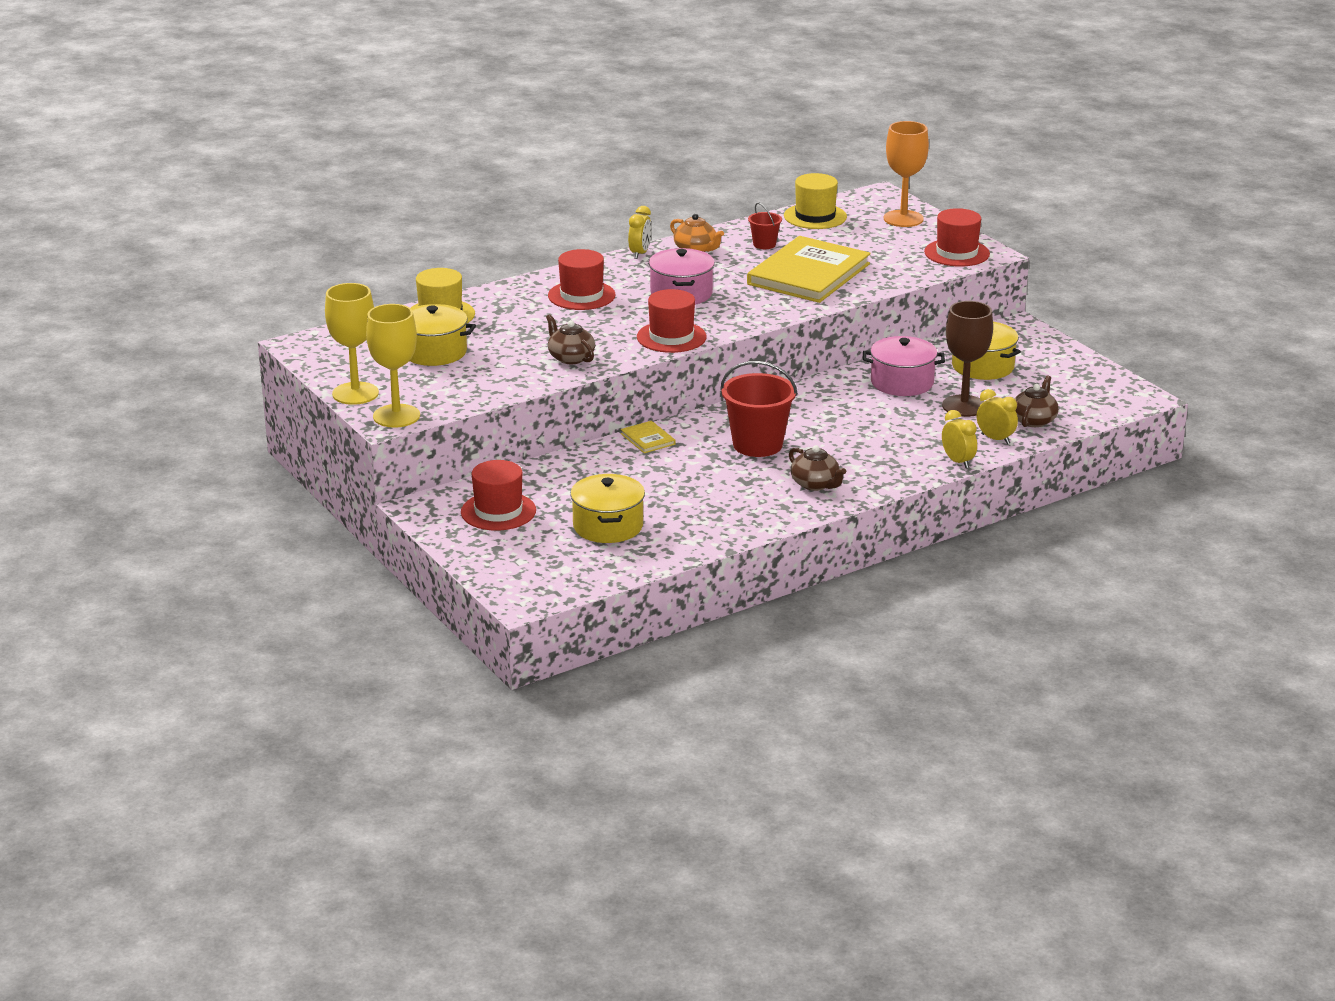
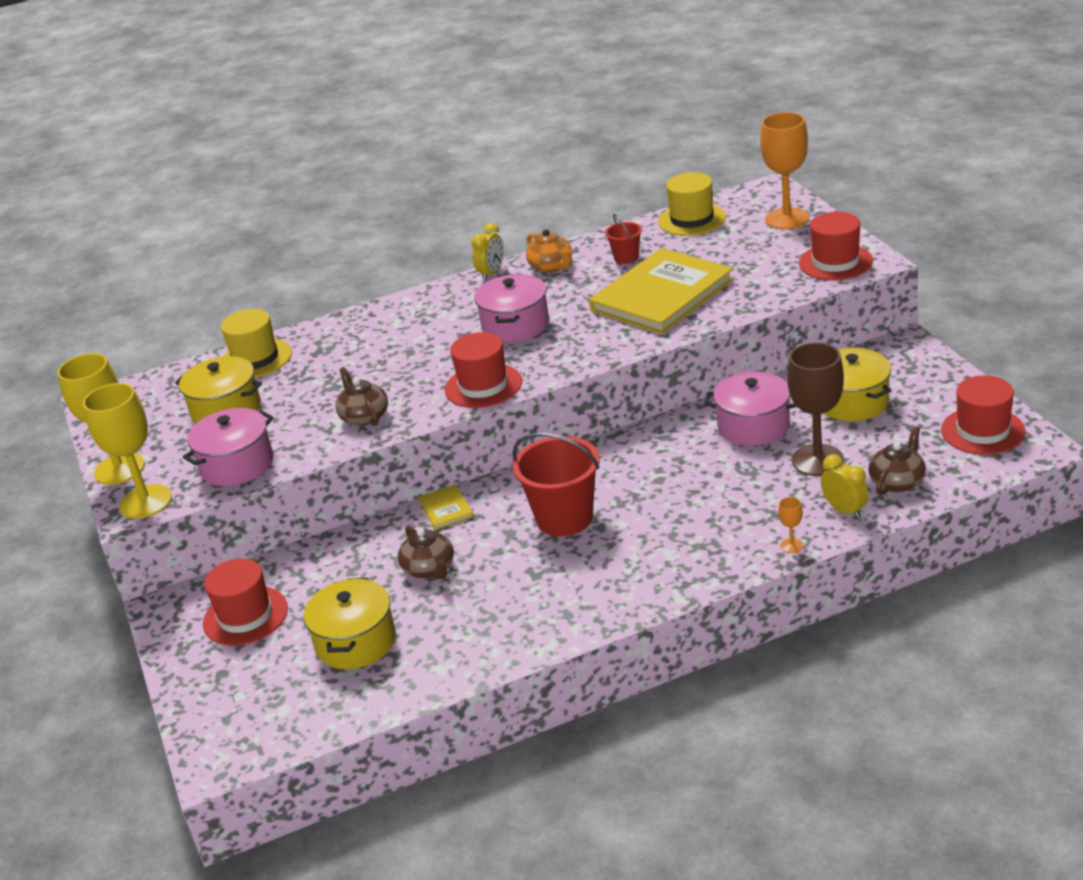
camera: 15 degrees right, 5 degrees up
(468, 391) = (237, 465): none -> pink pot
(581, 295) = (410, 330): red hat -> red hat (983, 431)
(815, 484) = (613, 580): brown teapot -> brown teapot (429, 569)
(958, 461) = (791, 545): yellow clock -> orange goblet

